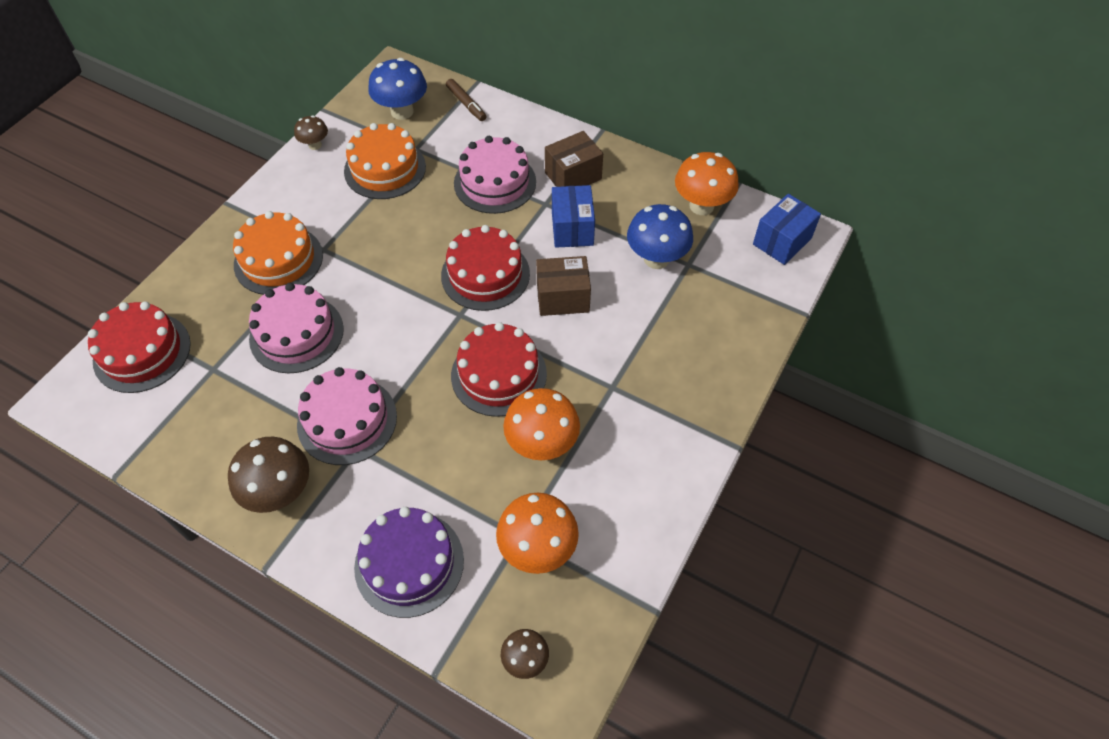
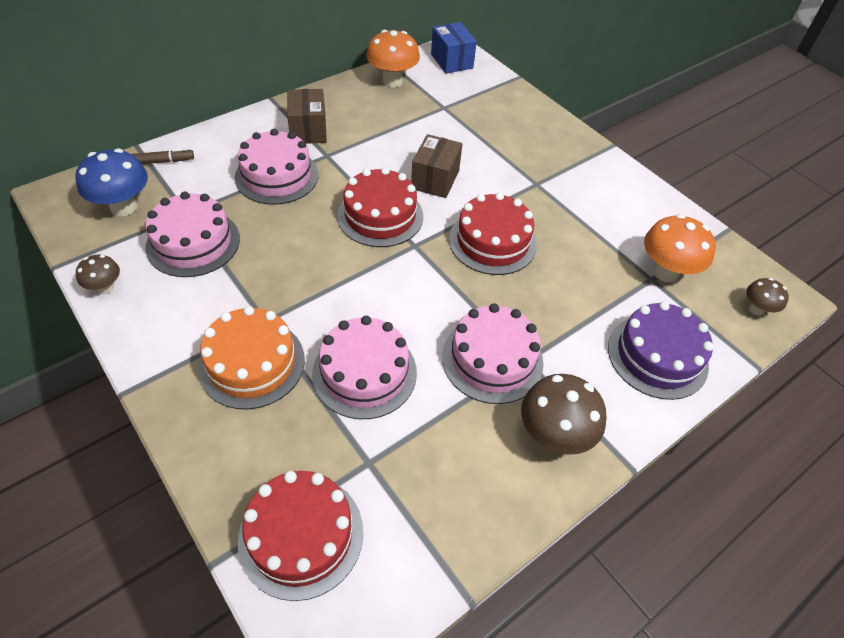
camera: 70 degrees left, 5 degrees down
(385, 169) = (193, 242): orange cake -> pink cake
(542, 444) = (572, 239): orange mushroom -> none
(572, 229) = (366, 150): blue box -> none
(656, 259) = (428, 120): blue mushroom -> none

